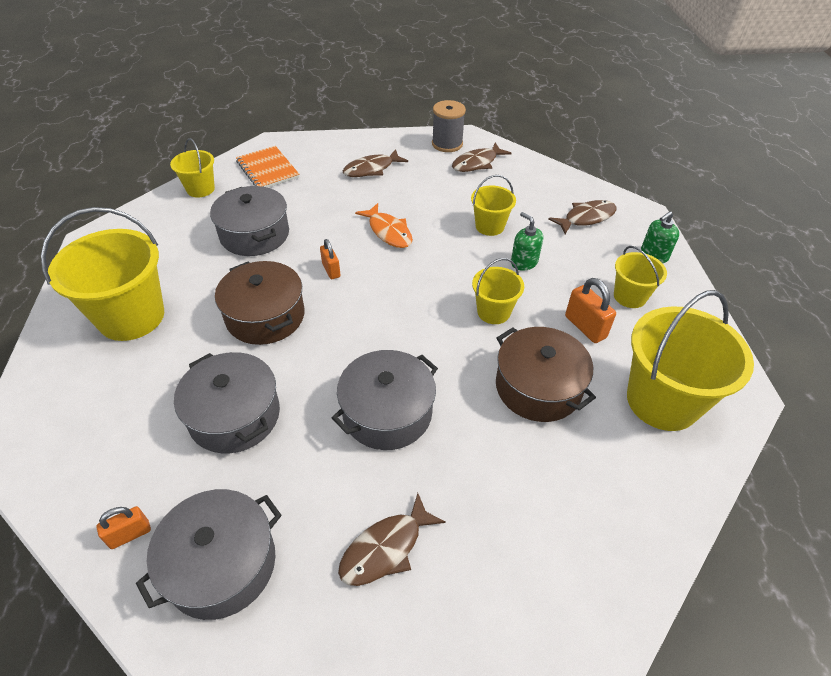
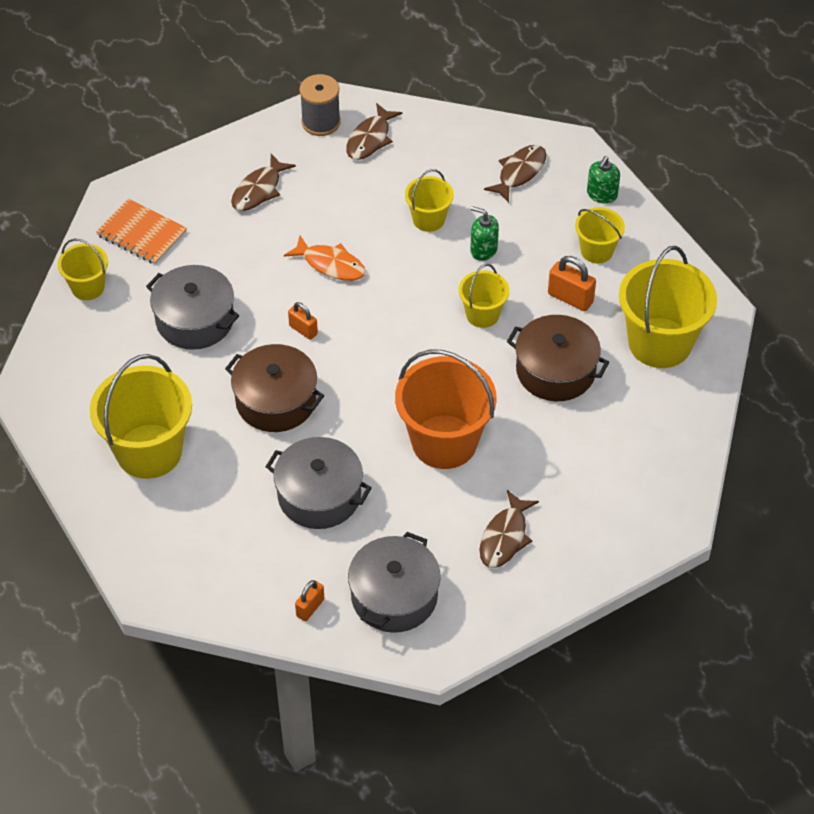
camera: 25 degrees left, 5 degrees up
(387, 413) = (444, 442): grey pot -> orange bucket

